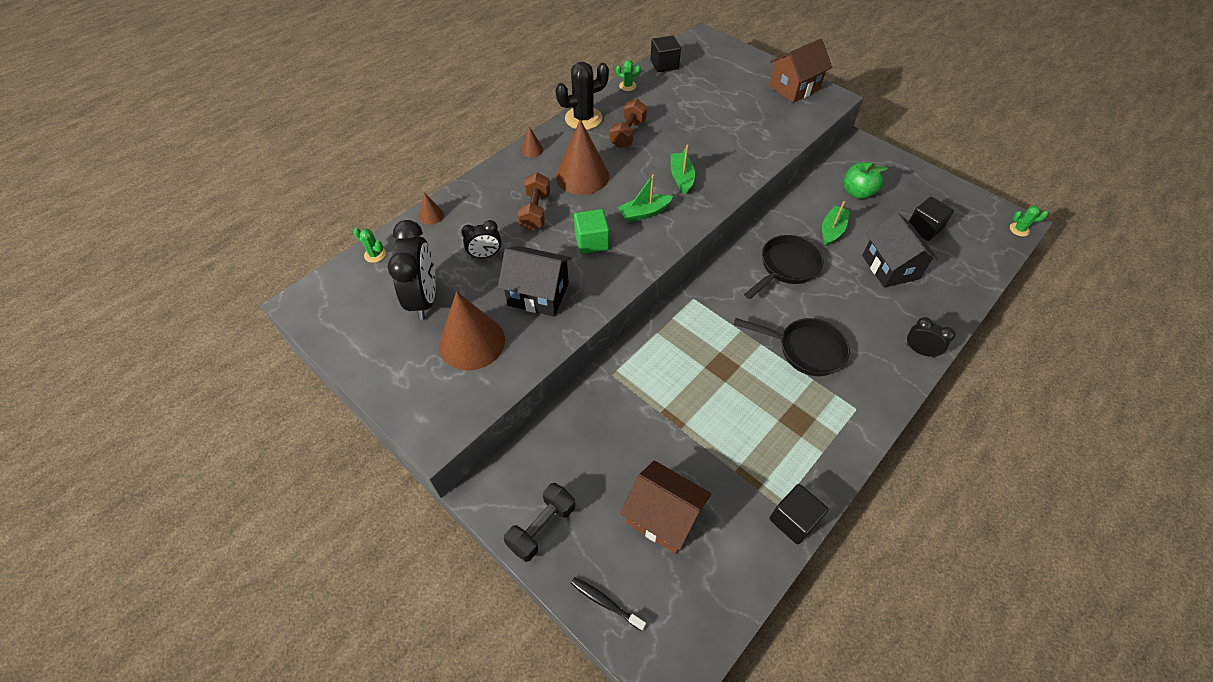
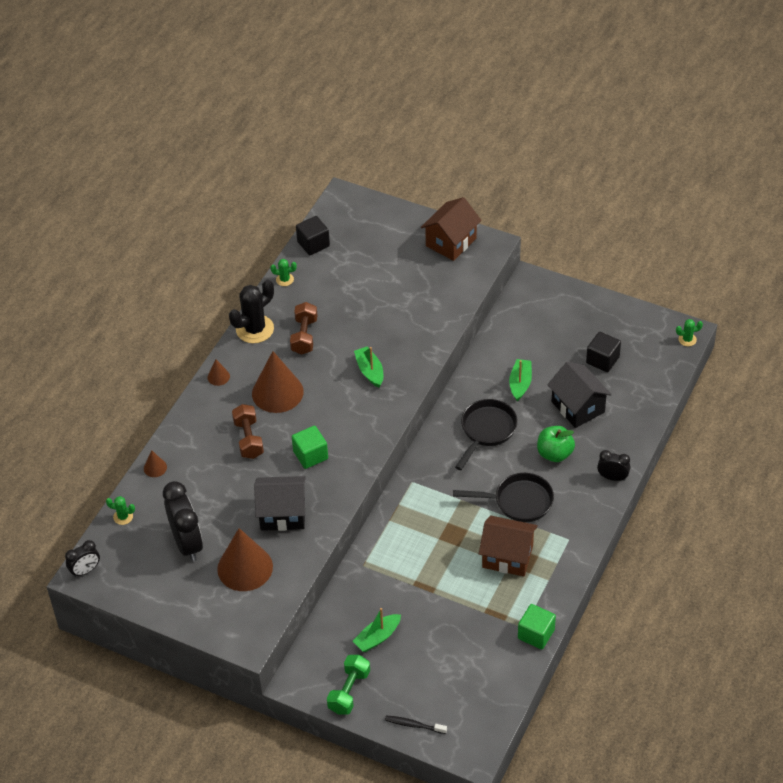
camera: 15 degrees left, 5 degrees down
(485, 255) = (222, 492): black clock -> black clock (85, 570)
(542, 527) = (349, 691): black dumbbell -> green dumbbell
(644, 213) = (347, 416): green boat -> green boat (377, 637)
(663, 517) = (438, 659): brown house -> brown house (507, 556)
(793, 520) = (536, 634): black cube -> green cube
(857, 192) = (536, 337): green apple -> green apple (554, 453)

